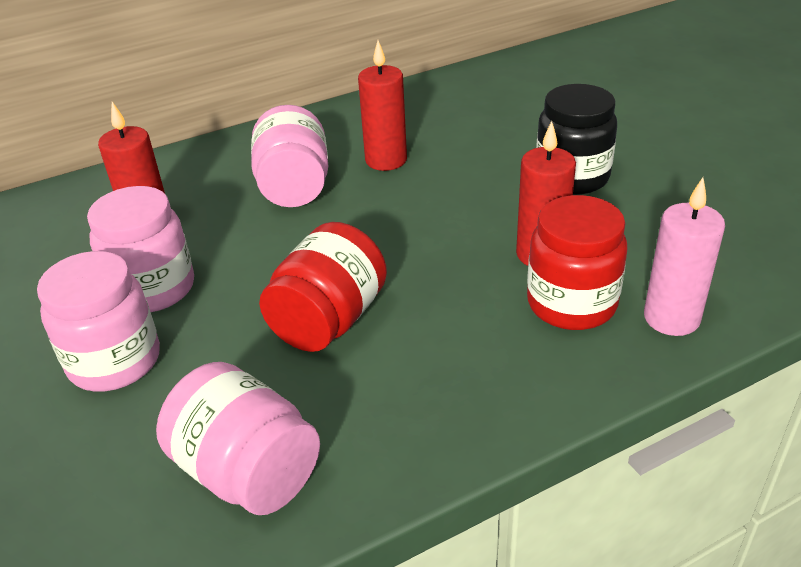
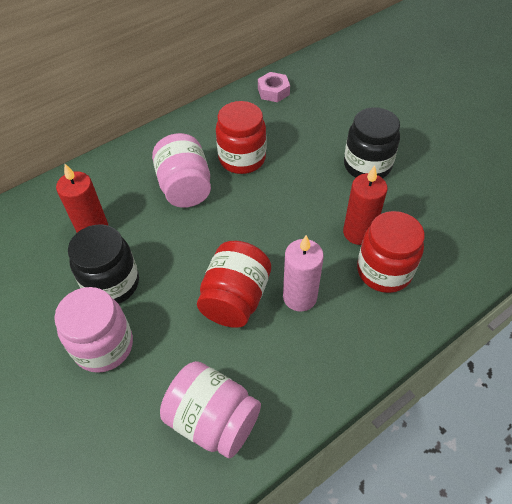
camera: 10 degrees left, 15 degrees up
(153, 289) = (112, 284): pink jar -> black jar
(386, 160) = (242, 159): red candle -> red jar
(451, 91) = (273, 91): none -> pink nut
(671, 318) = (445, 276): pink candle -> pink candle (299, 297)

